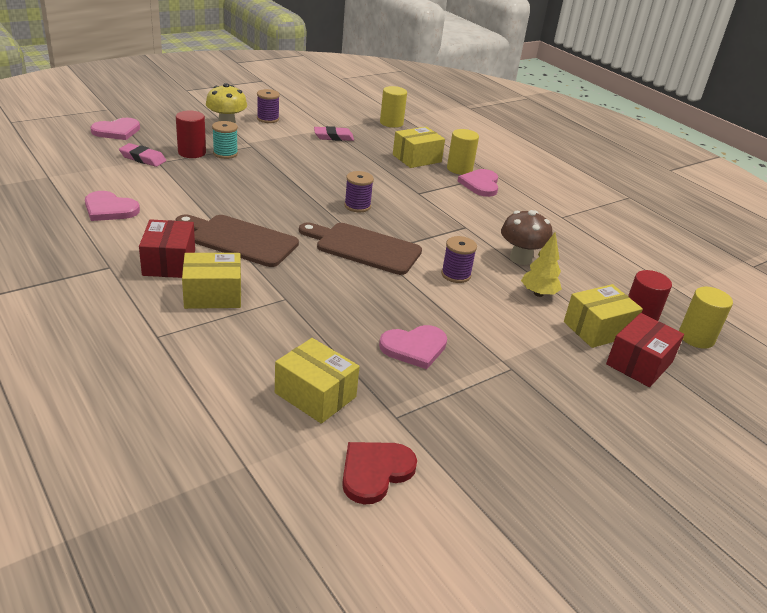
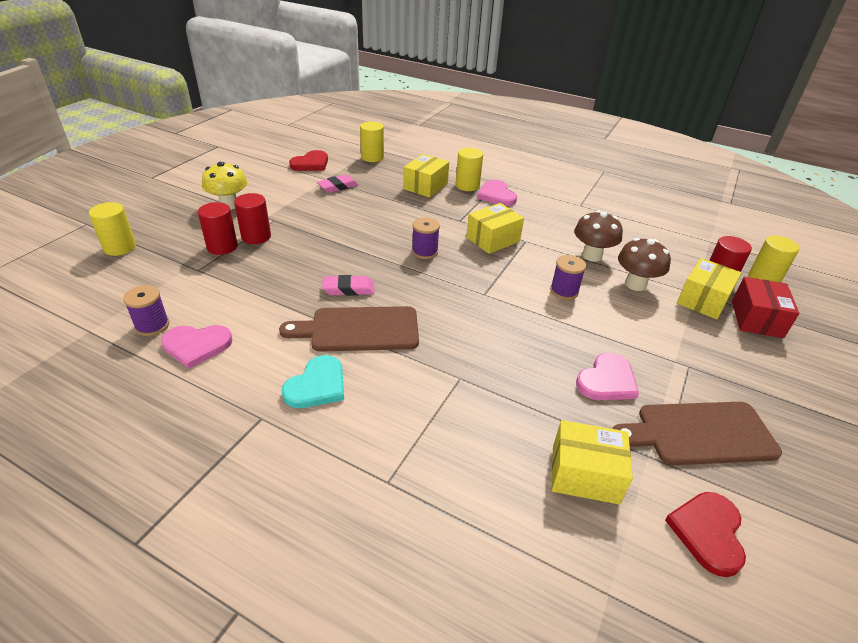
camera: 25 degrees left, 5 degrees up
(117, 131) = (120, 247): pink heart -> yellow cylinder
(143, 158) = (177, 271): pink eraser -> pink eraser (348, 289)
(169, 262) = (317, 385): red box -> turquoise heart
(213, 295) = (393, 404): yellow box -> yellow box (493, 239)
(225, 153) = (256, 237): turquoise spool -> red cylinder
(268, 119) = (261, 186): purple spool -> purple spool (152, 325)
(328, 113) = (311, 163): none -> red heart
(364, 248) = (471, 293): brown cutting board -> brown cutting board (700, 433)
(538, 294) = (635, 284): yellow tree -> brown mushroom

